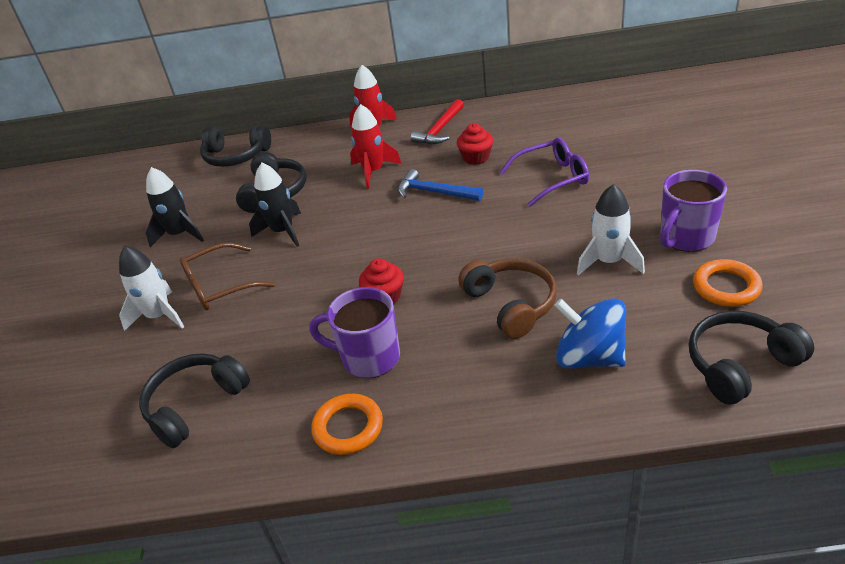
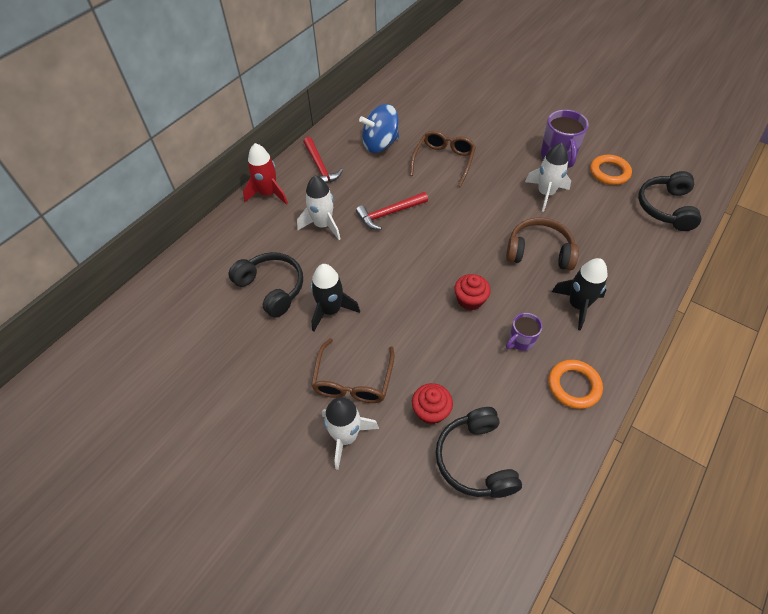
camera: 55 degrees left, 15 degrees up
(180, 234) = (249, 373): black rocket -> black rocket (577, 305)
(236, 156) = (183, 283): black headphones -> none
(369, 358) = (520, 341): purple mug -> purple mug, size x0.58
(373, 171) = (323, 225): red rocket -> white rocket
(434, 192) = (389, 213): blue hammer -> red hammer
(476, 158) = (377, 174): red cupcake -> red cupcake (431, 411)
(552, 178) = (444, 161): purple glasses -> brown glasses
(589, 357) = (612, 251): blue spinning top -> blue spinning top (380, 144)

